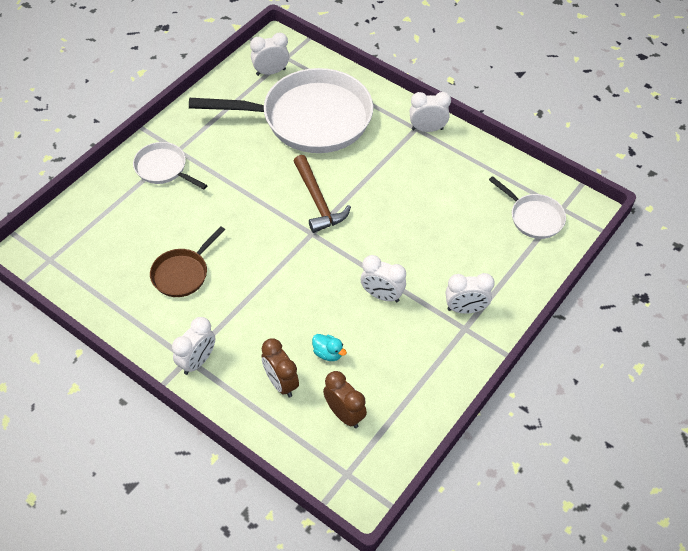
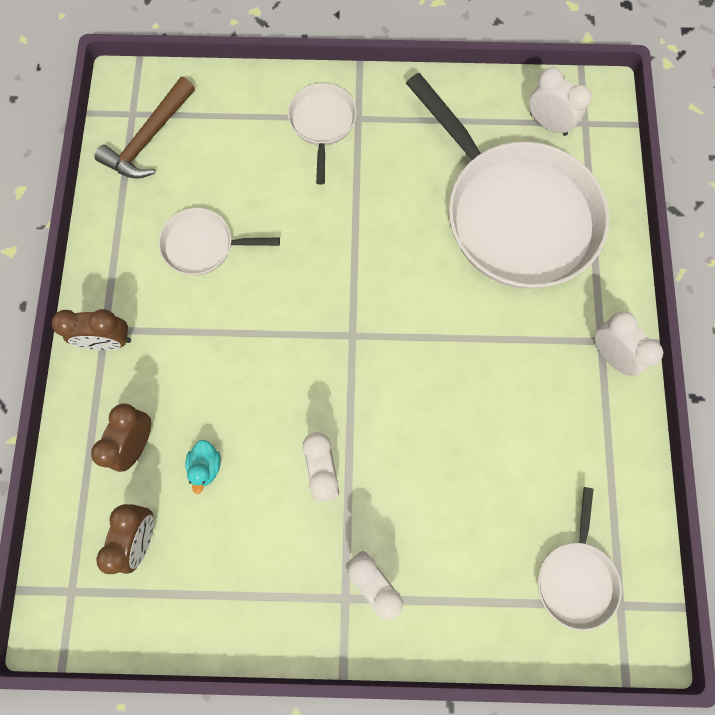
camera: 55 degrees right, 20 degrees up
(183, 273) = (203, 245): brown pan -> white pan
(197, 361) = (108, 341): white clock -> brown clock
(318, 201) = (402, 309): brown hammer -> brown hammer (149, 138)

